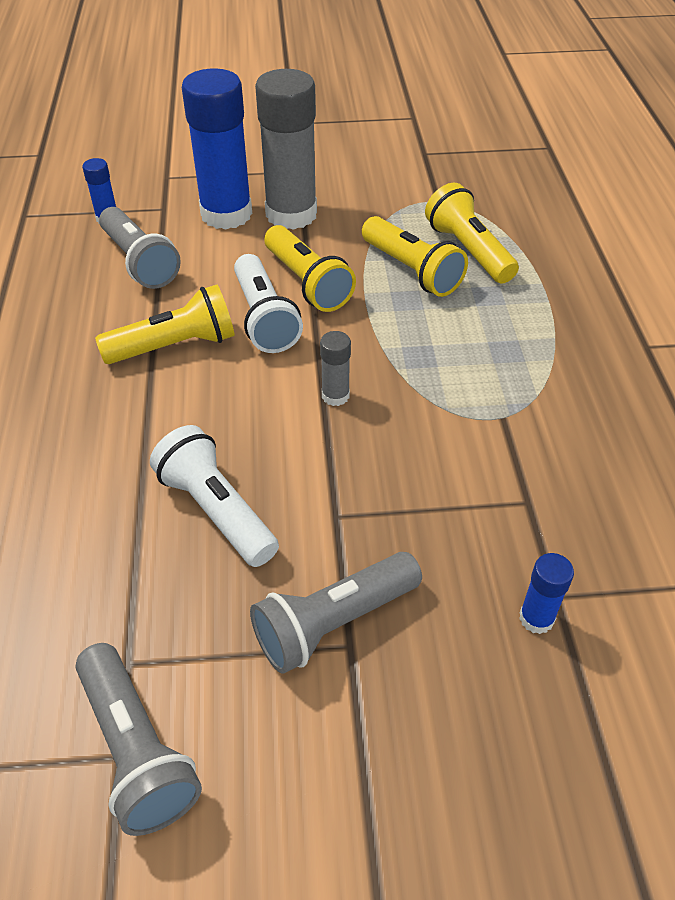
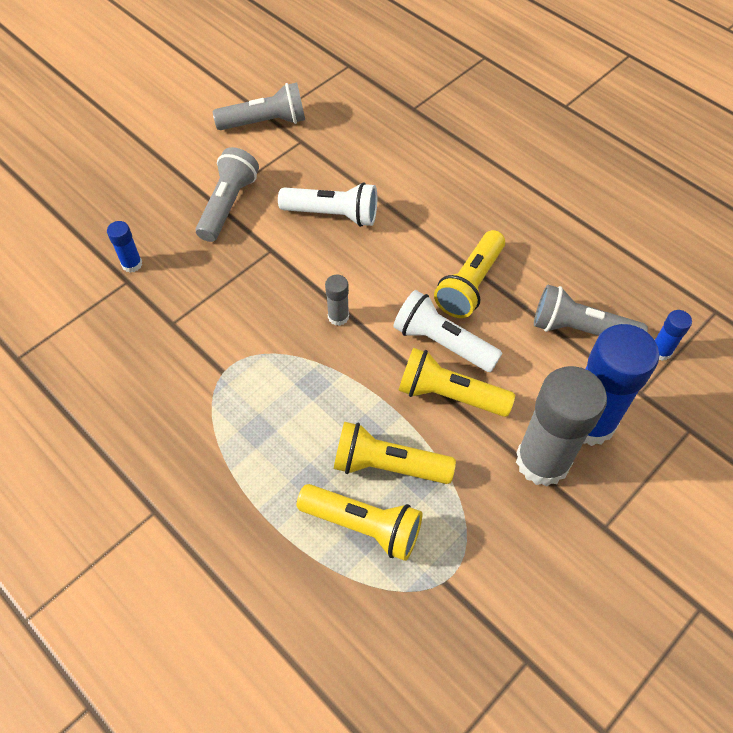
camera: 140 degrees right, 10 degrees up
(137, 749) = (265, 122): grey flashlight -> grey flashlight turned 150 degrees clockwise

